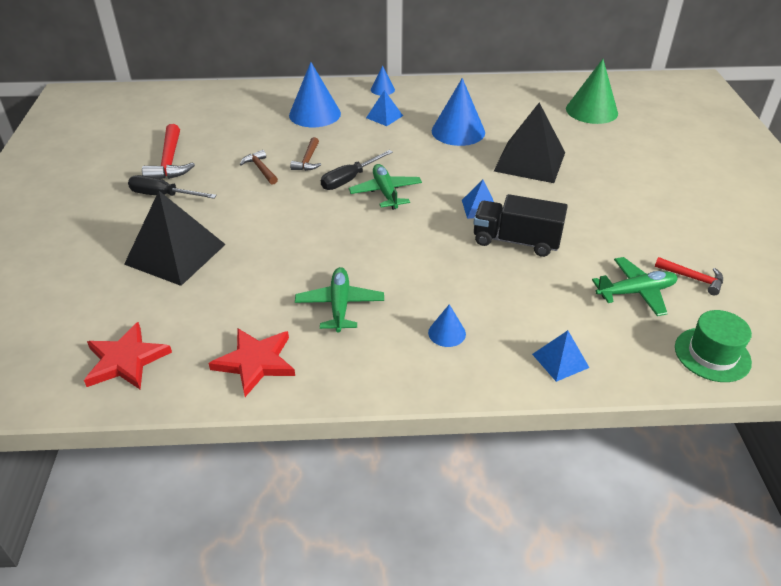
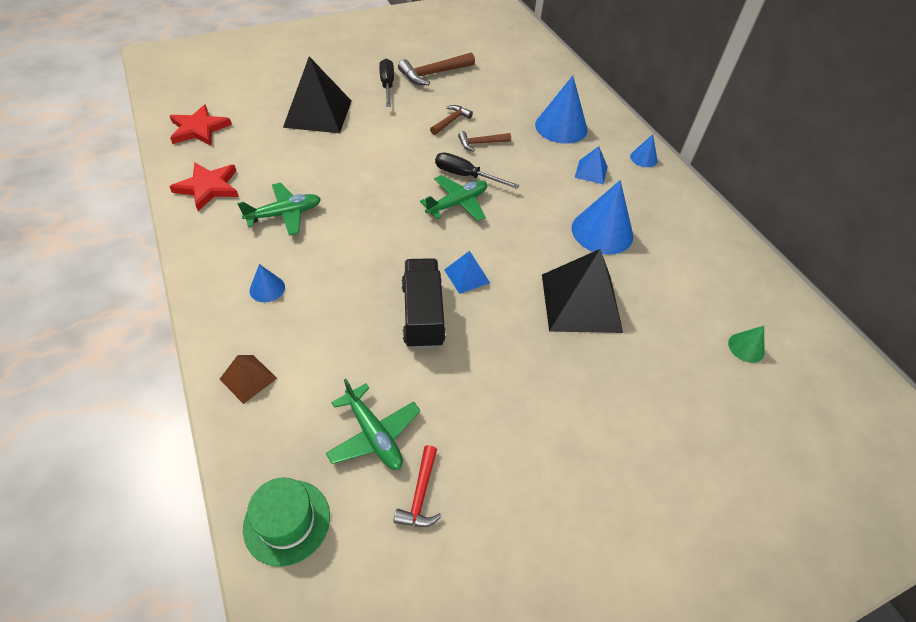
camera: 65 degrees right, 10 degrees up
(170, 162) = (433, 74): red hammer -> brown hammer
(560, 360) = (248, 378): blue pyramid -> brown pyramid
(591, 111) = (746, 347): green cone -> green cone, size x0.50

